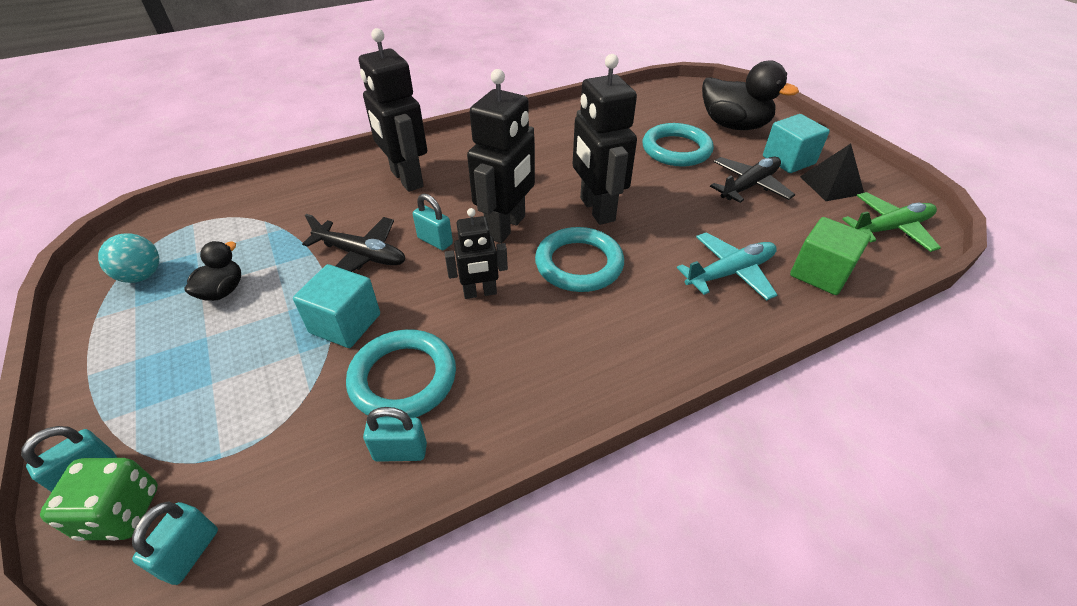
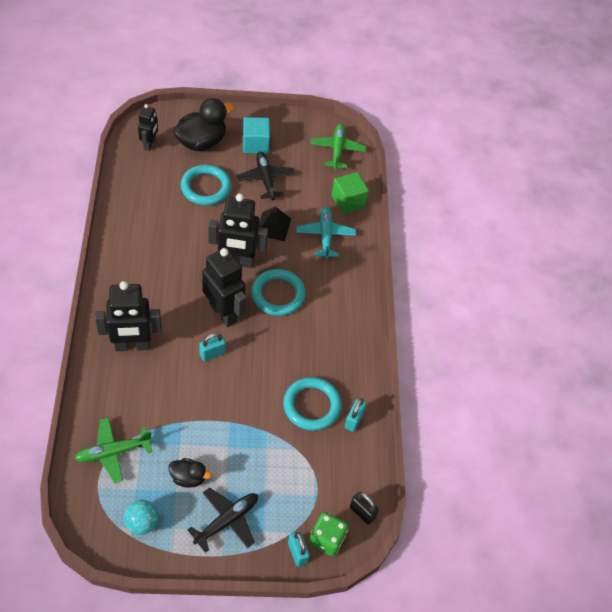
camera: 70 degrees left, 10 degrees up
(190, 553) = (362, 512): turquoise padlock -> black padlock
(222, 291) = (188, 478): black duck -> black duck turned 150 degrees clockwise
(246, 217) = (113, 452): none -> green plane
(345, 323) = (257, 420): turquoise cube -> none
(361, 255) = (201, 396): black plane -> black plane (227, 520)
(480, 293) = (272, 349): black robot -> black robot (149, 144)
(831, 185) = (290, 144): black pyramid -> black pyramid (273, 226)

